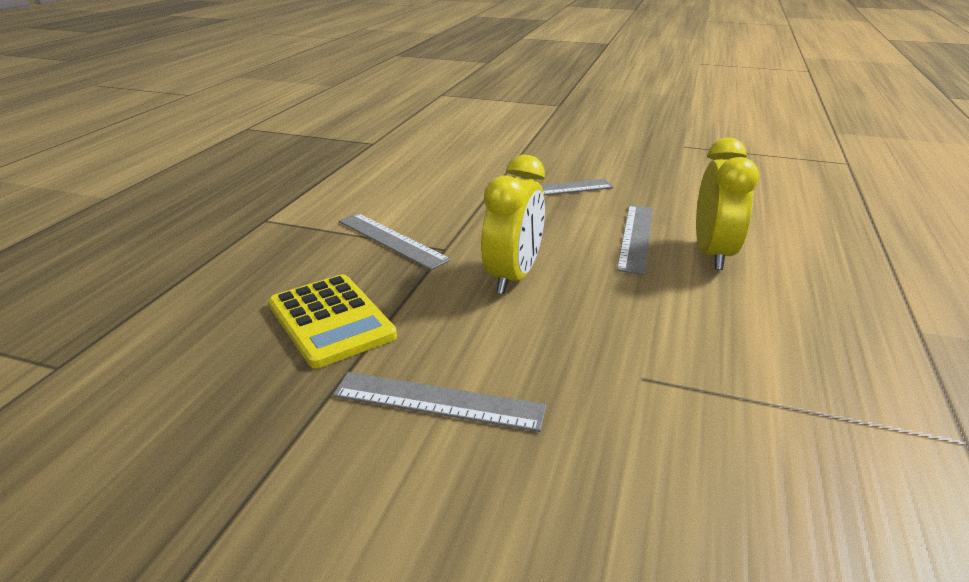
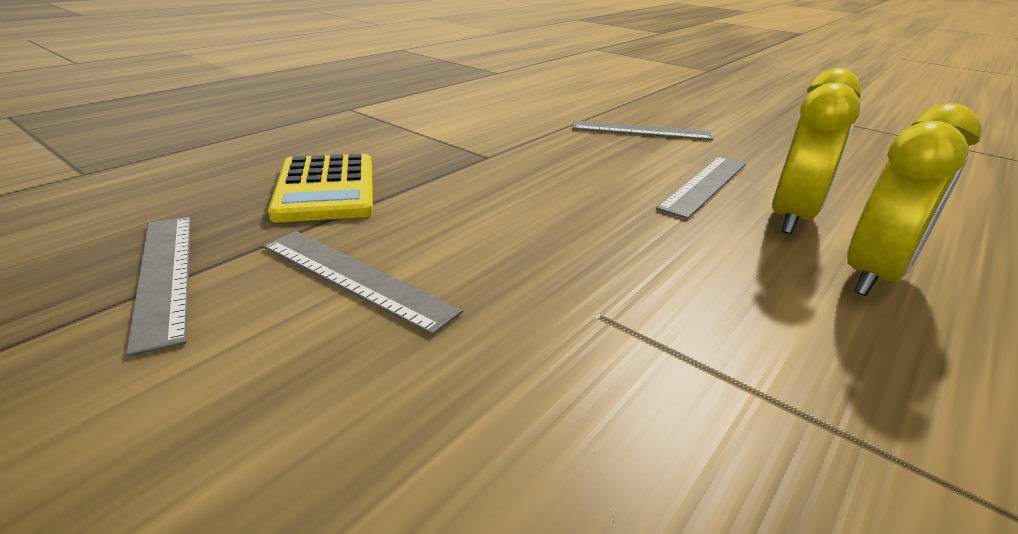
camera: 20 degrees right, 0 degrees up
(391, 240) = (444, 141): grey ruler -> grey ruler (165, 275)
(513, 277) = (534, 191): yellow clock -> yellow clock (873, 275)

